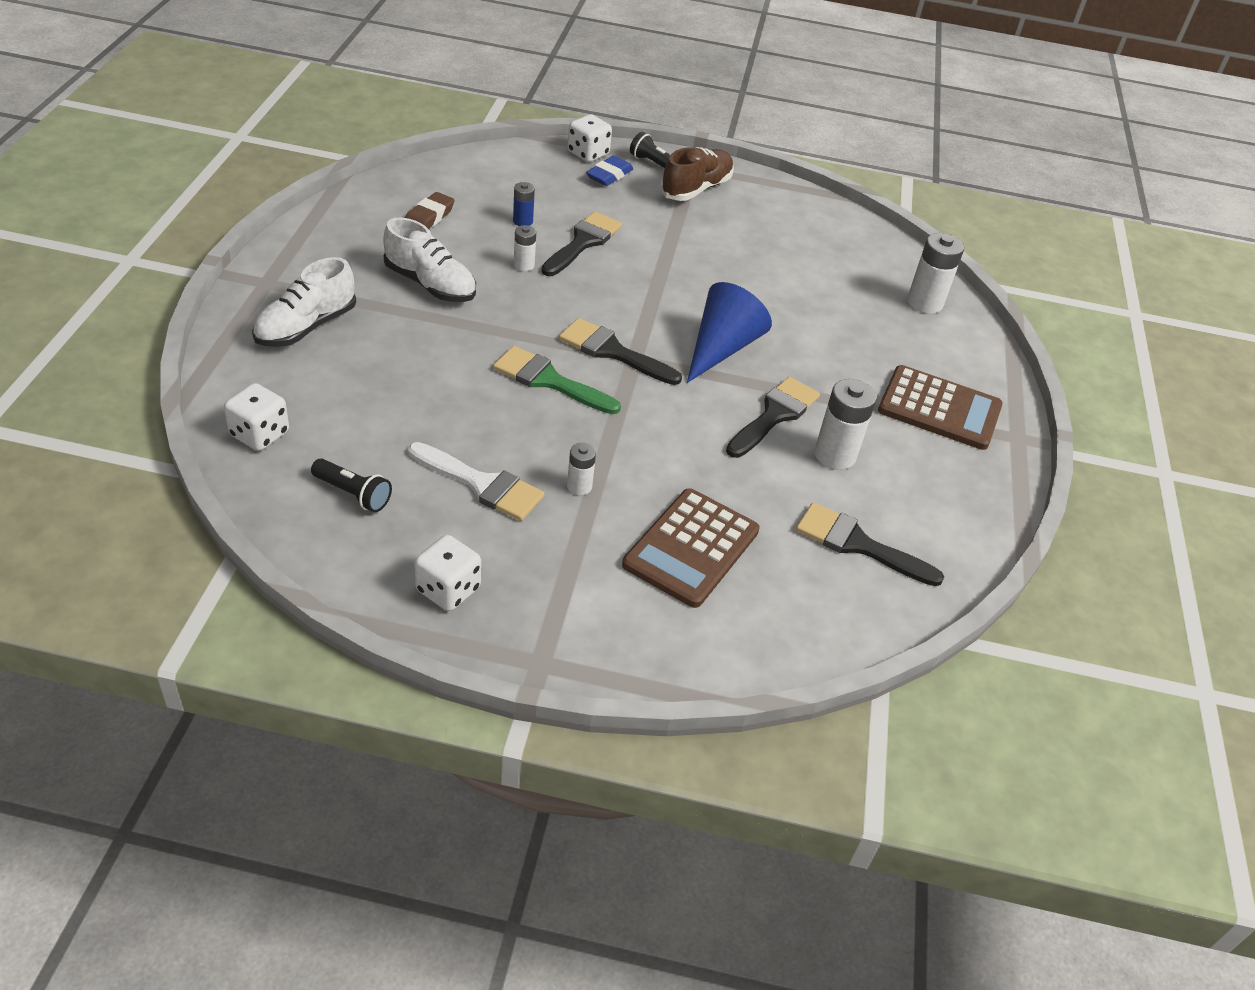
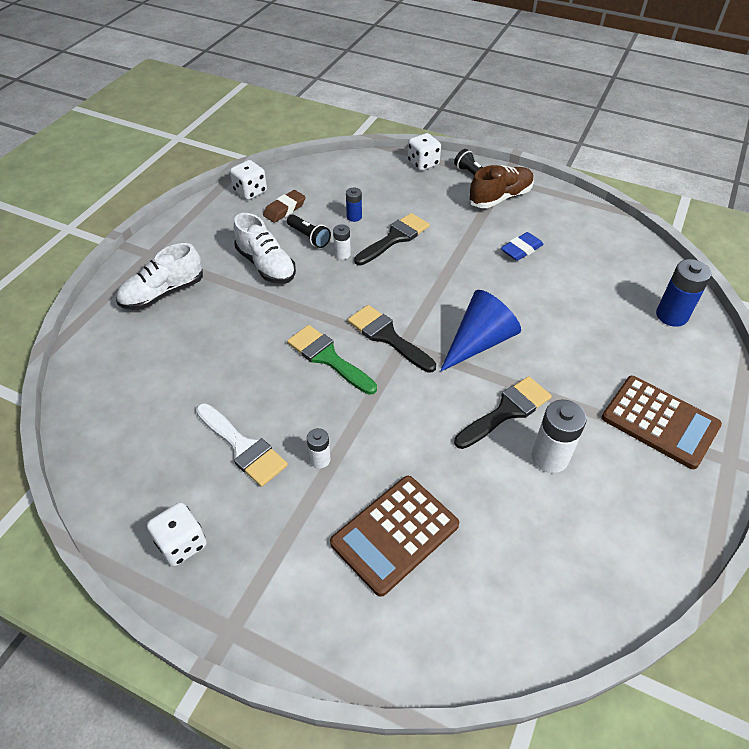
camera: 20 degrees right, 5 degrees up
(259, 434) = (95, 381): white dice -> white dice (250, 191)
(353, 494) = (142, 443): black flashlight -> black flashlight (309, 237)
(609, 175) = (434, 182): blue eraser -> blue eraser (521, 250)
(858, 544) = (546, 553): black brush -> none
(924, 303) = (671, 315): white battery -> blue battery

